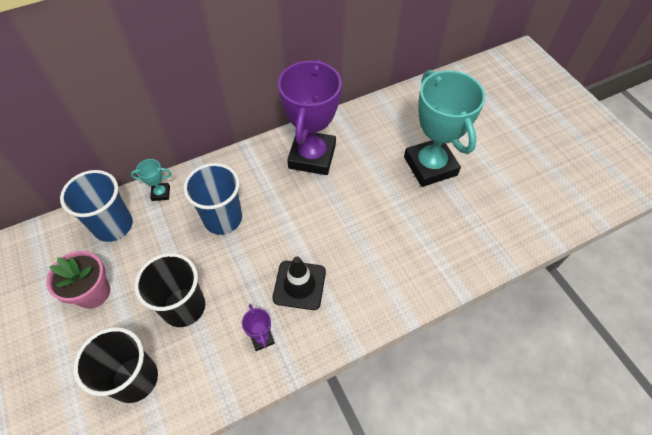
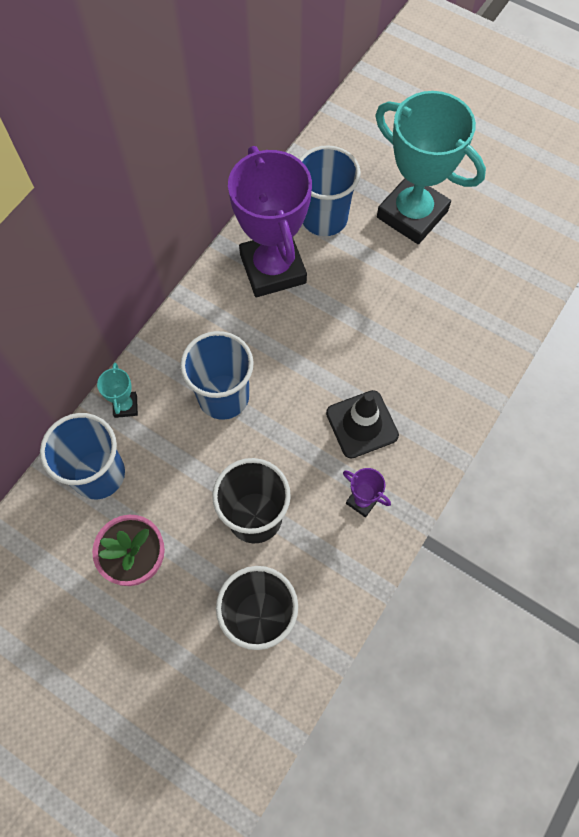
camera: 30 degrees left, 10 degrees up
(161, 193) = (125, 406): turquoise trophy -> turquoise trophy turned 60 degrees counterclockwise
(368, 141) = (324, 218): none -> blue cup

